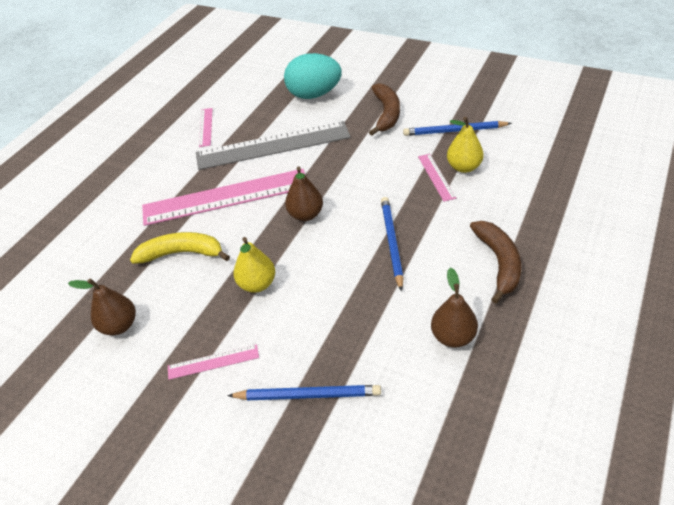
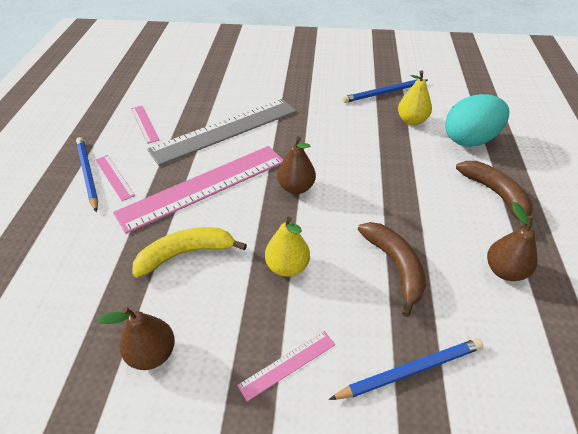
camera: 25 degrees left, 0 degrees up
(314, 94) = (239, 80): turquoise egg -> turquoise egg (470, 140)
(386, 114) = (316, 87): brown banana -> brown banana (395, 266)
(391, 242) = (393, 197): blue pencil -> blue pencil (87, 174)
(436, 177) = (394, 132): pink ruler -> pink ruler (114, 177)

